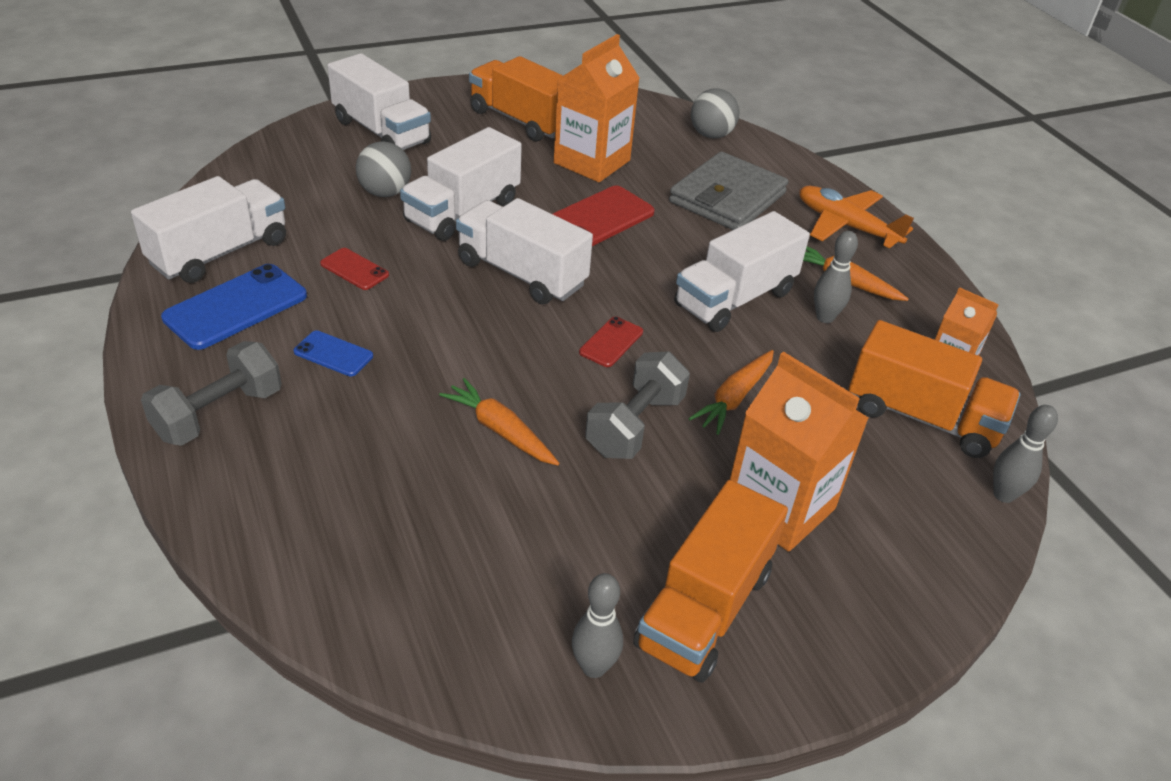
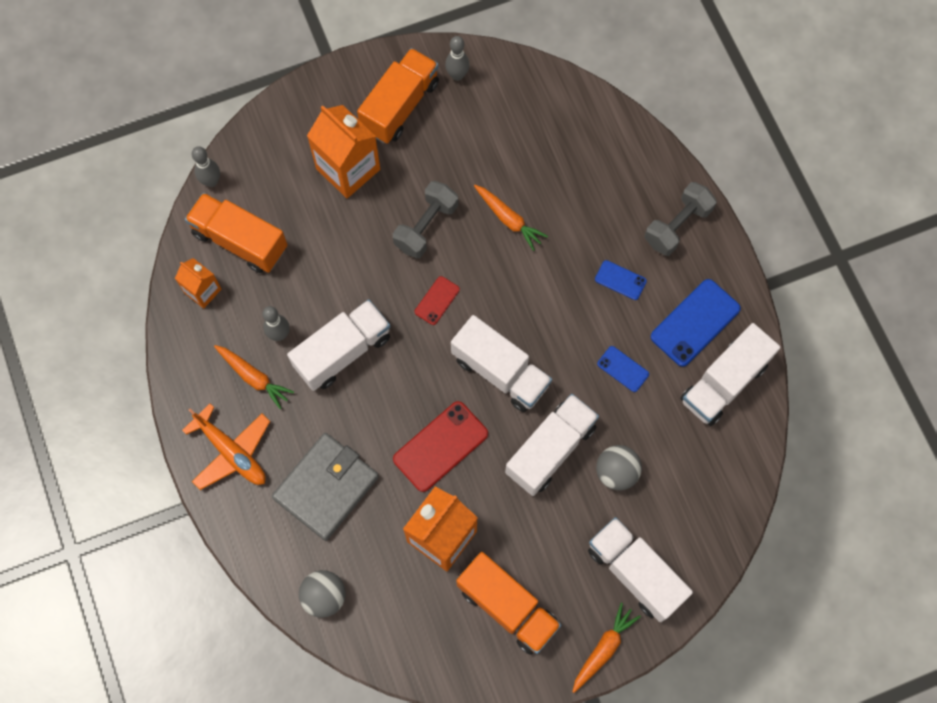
camera: 175 degrees left, 30 degrees up
(354, 269) = (623, 369): red phone -> blue phone
(734, 398) = (360, 252): orange carrot -> orange carrot (603, 648)

